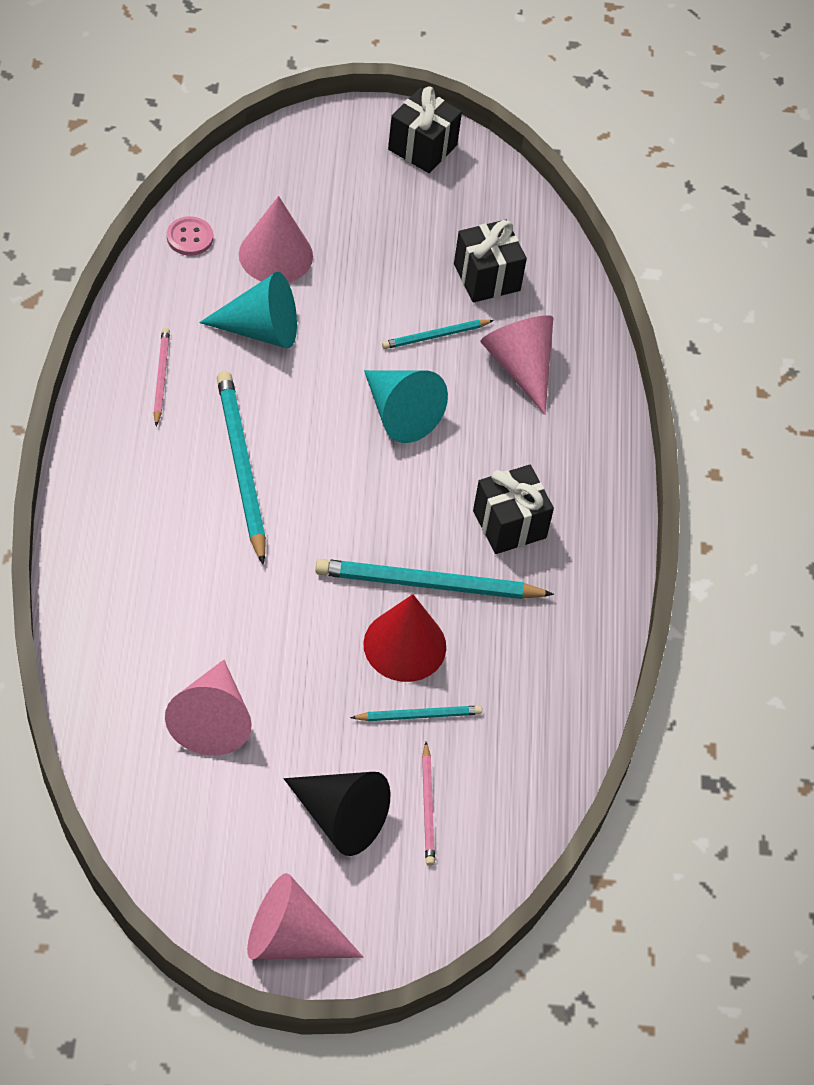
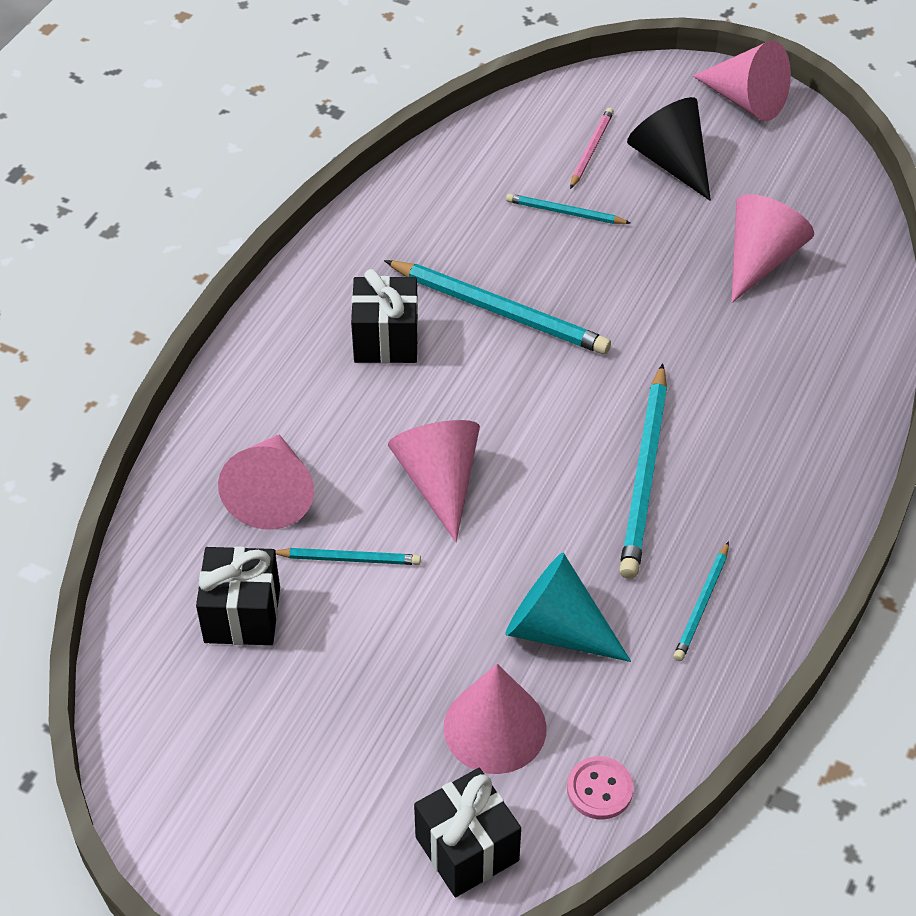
camera: 150 degrees left, 5 degrees down
(161, 377) = (702, 604): pink pencil -> turquoise pencil
(400, 413) = (439, 481): turquoise cone -> pink cone
(404, 645) = (550, 268): red cone -> none
(422, 147) = (211, 837): black gift -> black gift (467, 849)

